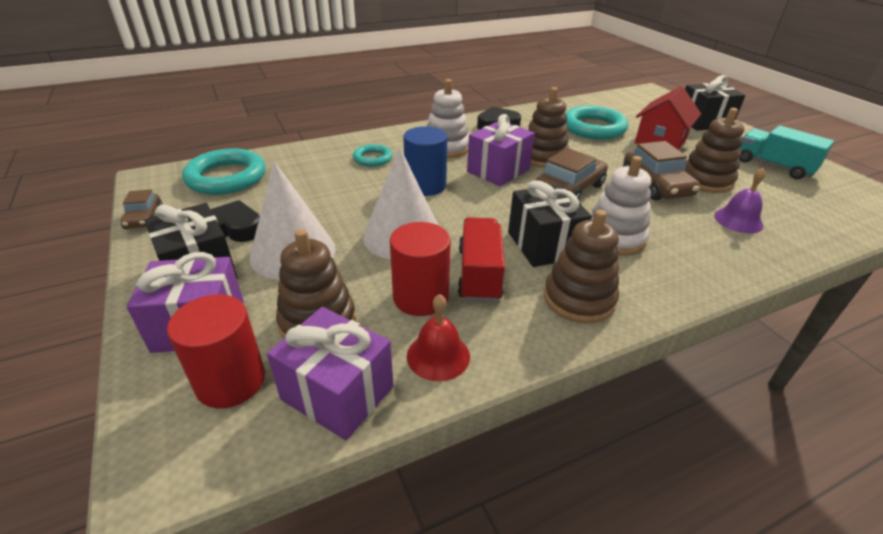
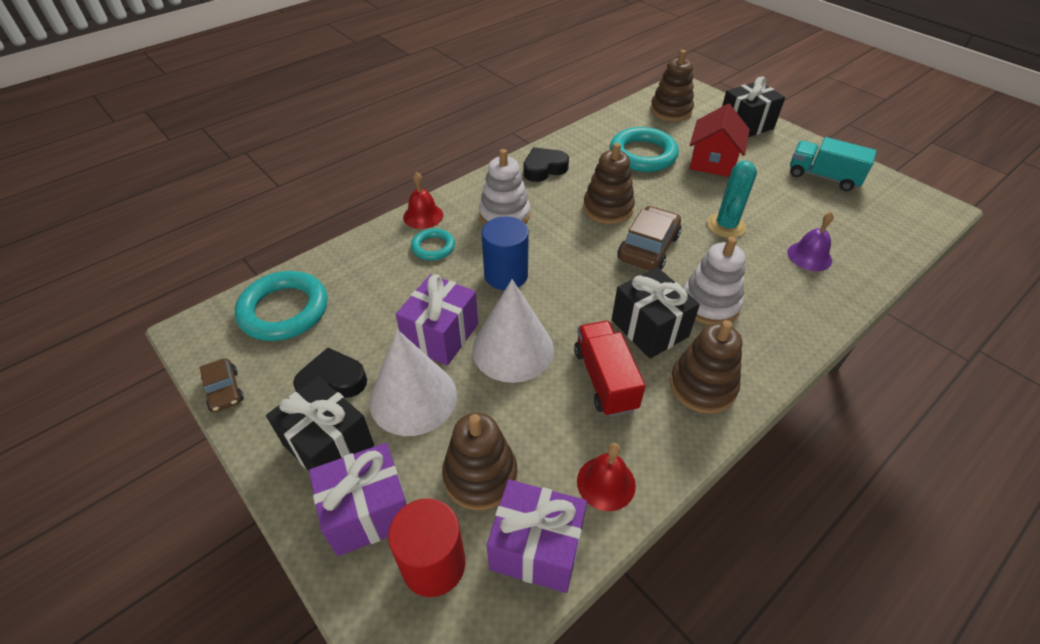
camera: 15 degrees left, 10 degrees up
(376, 138) = (423, 216): none -> red bell
(420, 297) = (562, 421): red cylinder -> none
(498, 170) = (570, 237): purple gift -> purple gift (441, 335)
(656, 185) = (726, 226): brown car -> turquoise cactus
(706, 180) = (768, 209): brown stacking toy -> brown stacking toy (670, 111)

